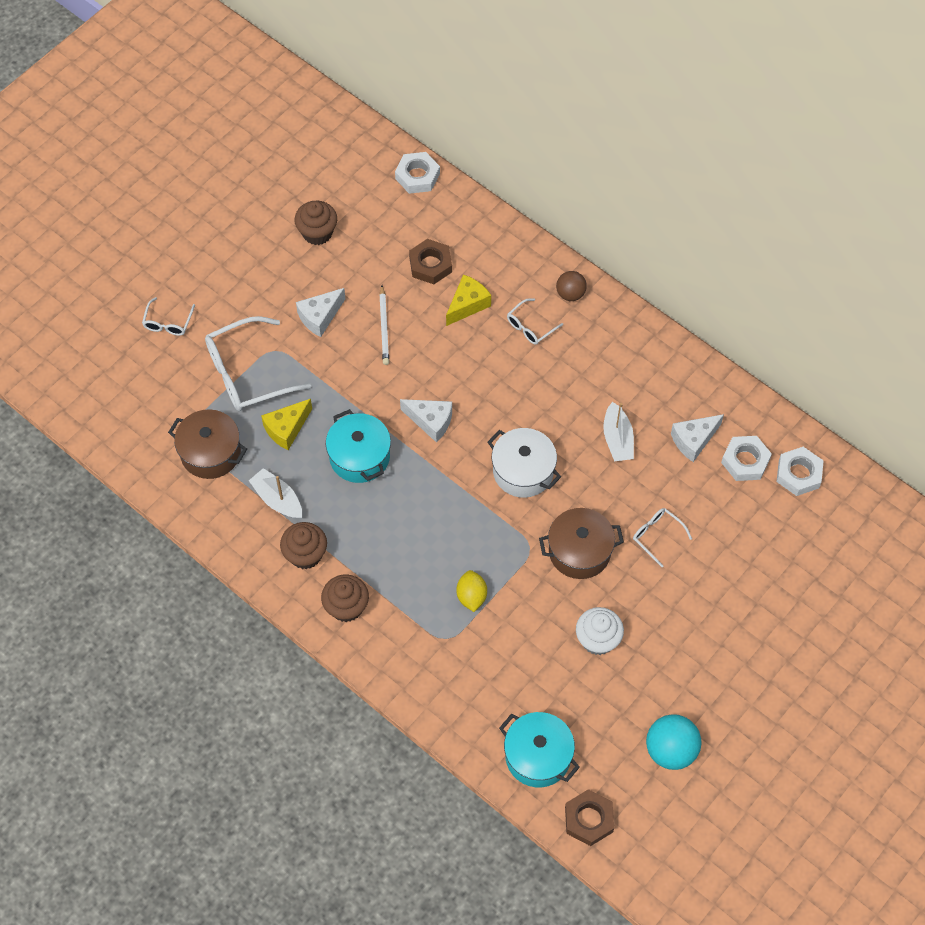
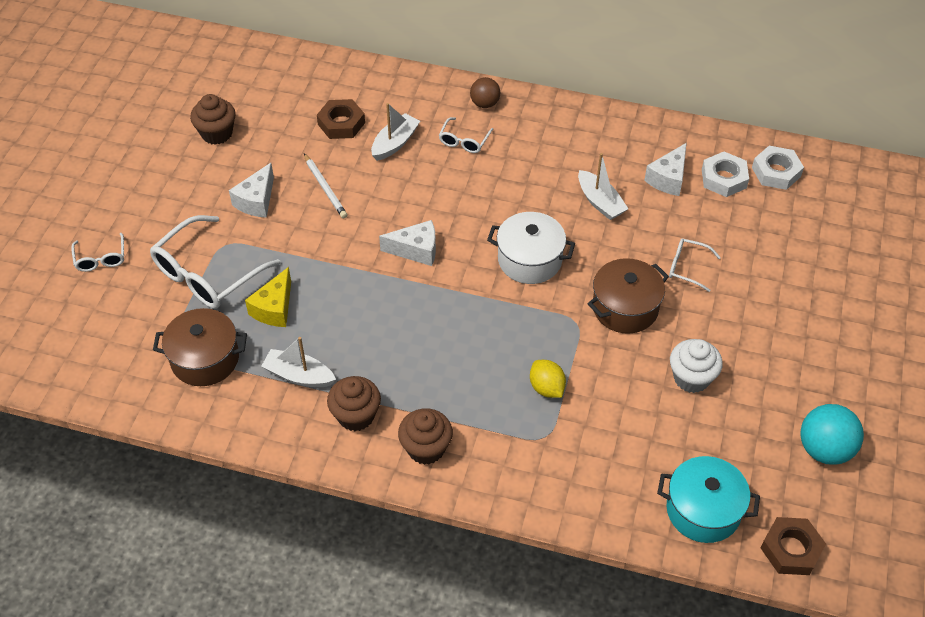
camera: 25 degrees left, 10 degrees down
(359, 457) = (362, 306): turquoise pot -> none
(417, 176) = (289, 59): white nut -> none
(467, 305) = (395, 143): yellow cheese -> white boat

